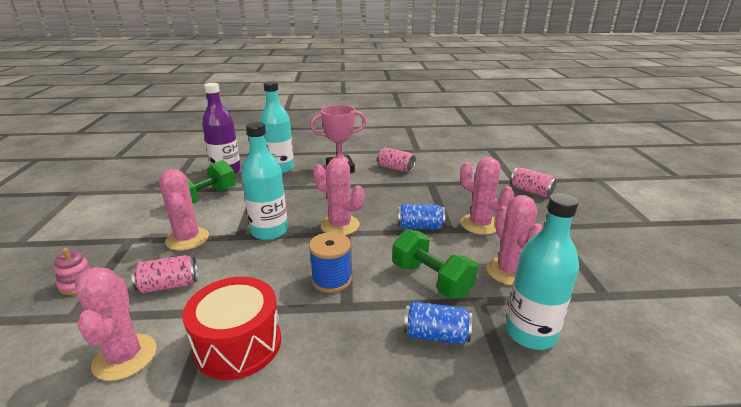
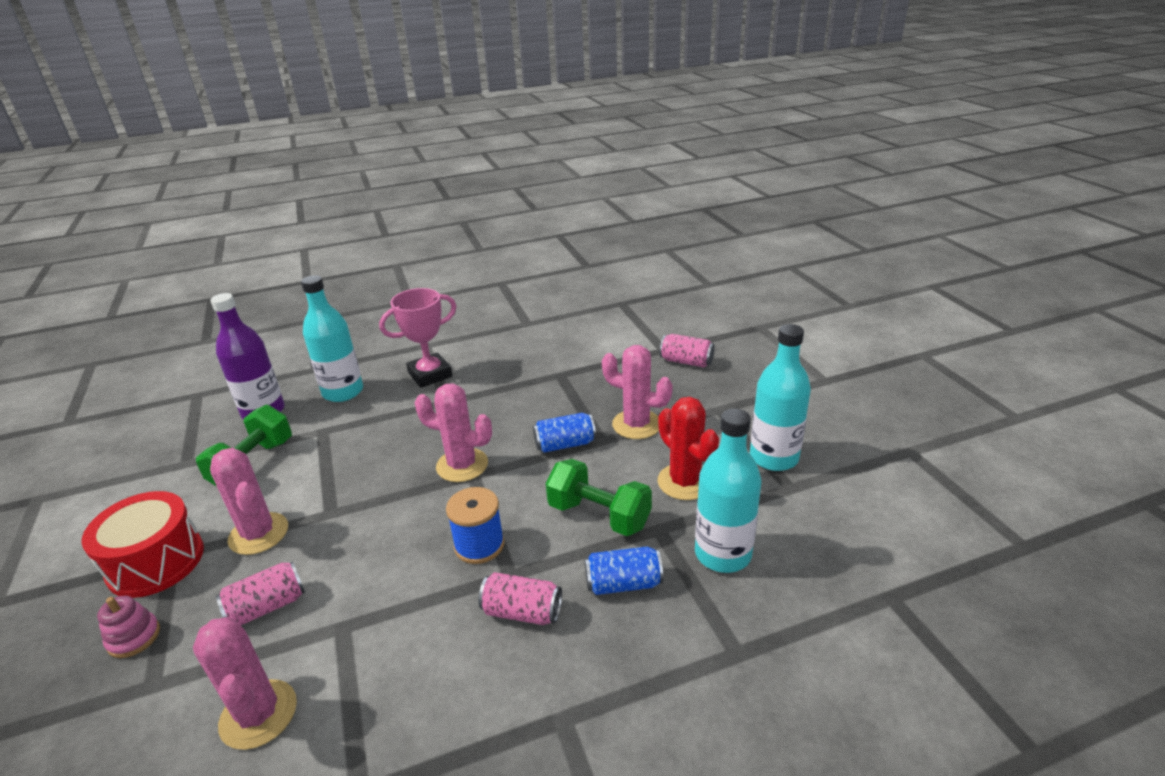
camera: 15 degrees left, 5 degrees up
(238, 344) = (396, 658): red drum -> red drum (156, 562)
(269, 231) = (370, 496): turquoise bottle -> turquoise bottle (774, 457)
(395, 168) = (506, 359): pink can -> pink can (522, 612)
(509, 271) = (684, 482): pink cactus -> red cactus

